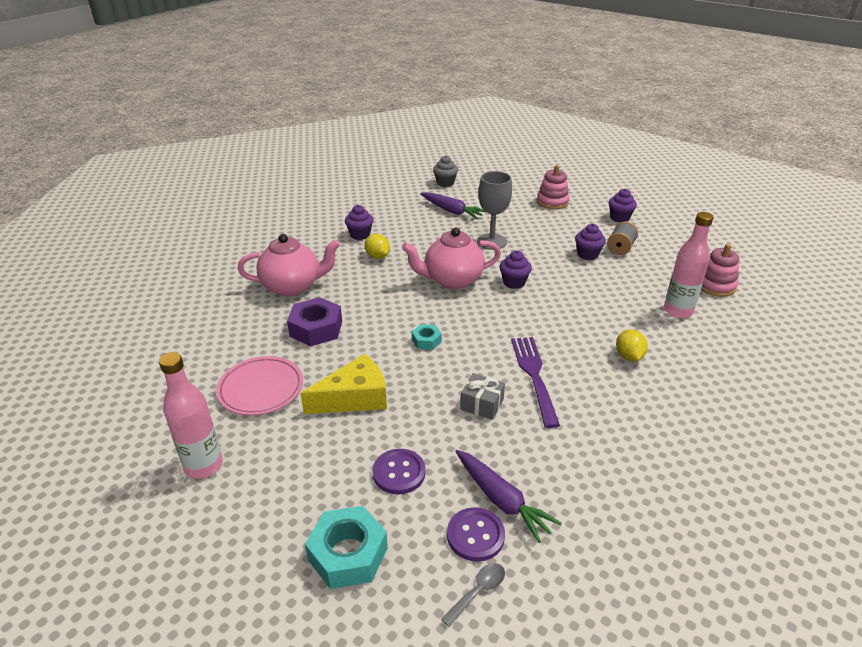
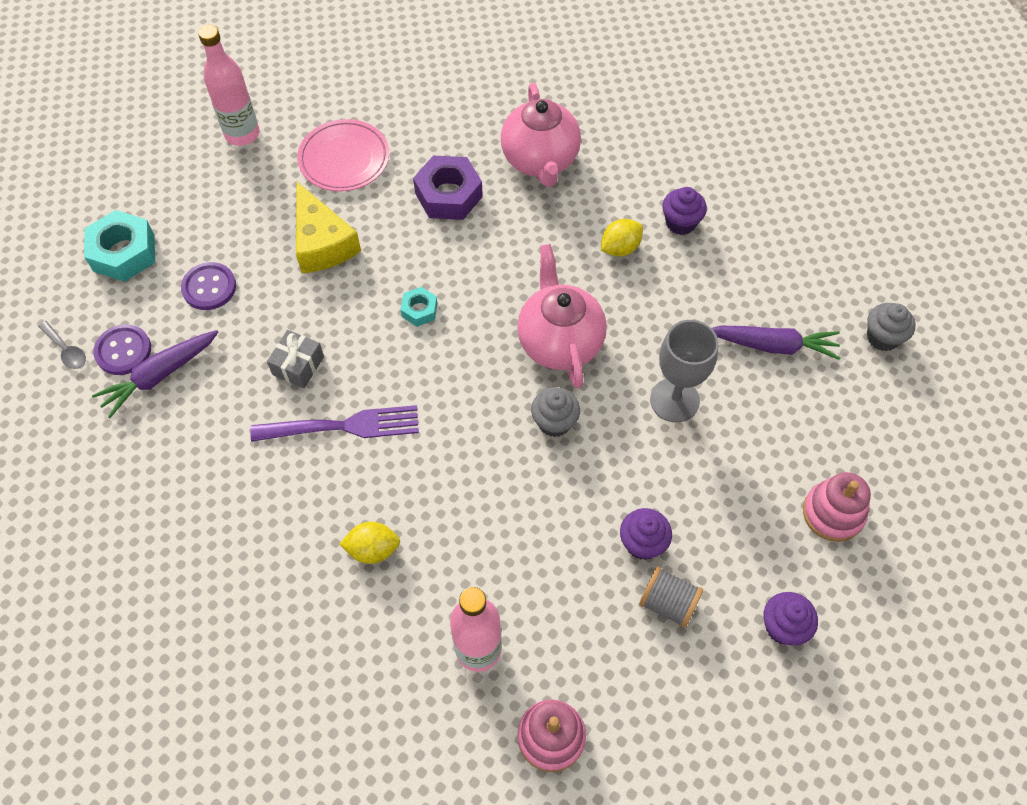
camera: 90 degrees right, 25 degrees up
(452, 211) = (773, 346): purple carrot -> purple carrot turned 120 degrees counterclockwise
(514, 282) = (554, 422): purple cupcake -> grey cupcake

